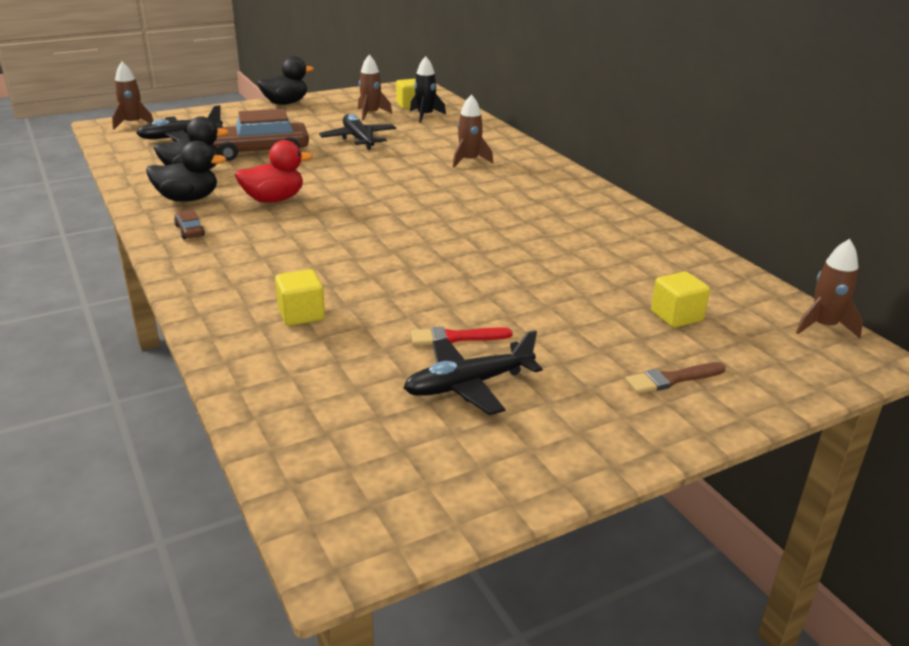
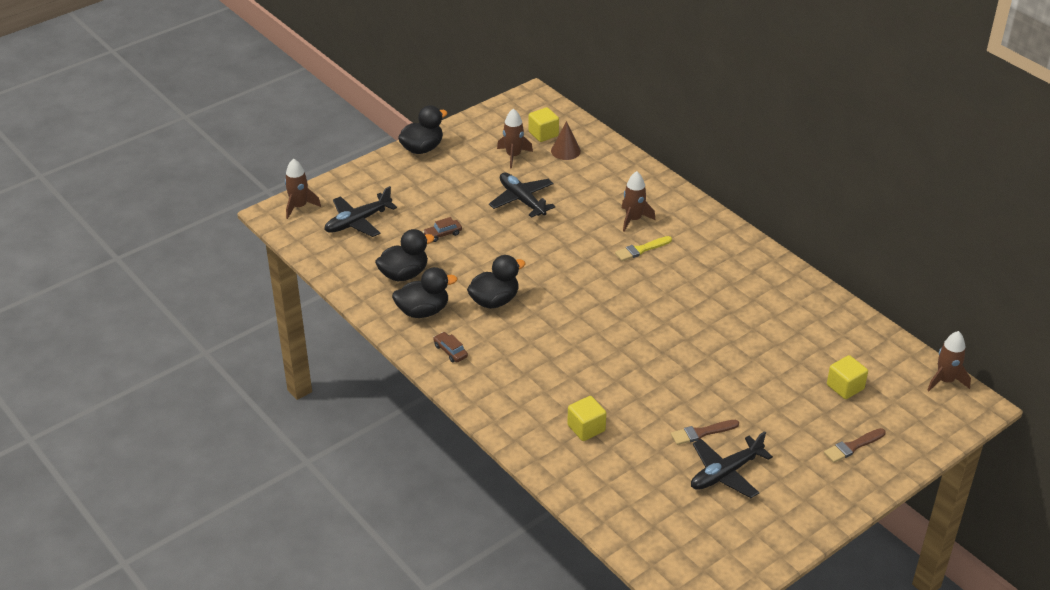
camera: 10 degrees left, 10 degrees up
(258, 152) = (442, 234): brown car -> brown car, size x0.42
(274, 200) = (494, 301): red duck -> black duck
(425, 116) = (565, 151): black rocket -> brown cone
(455, 337) = (701, 433): red brush -> brown brush
(465, 181) = (641, 249): none -> yellow brush

